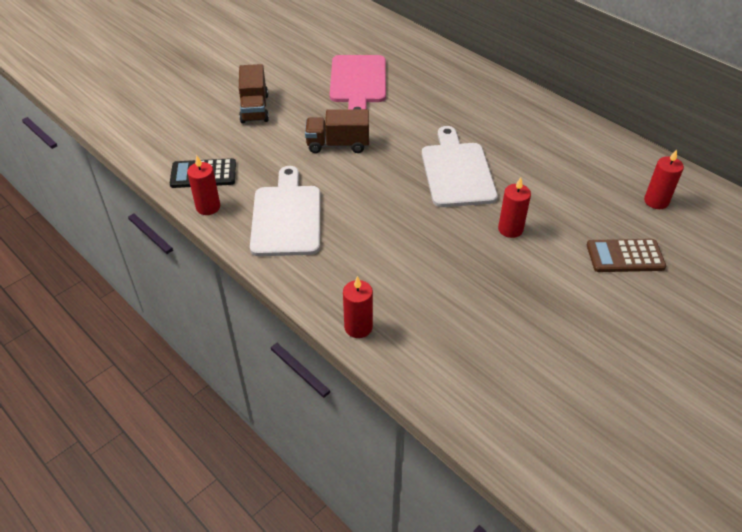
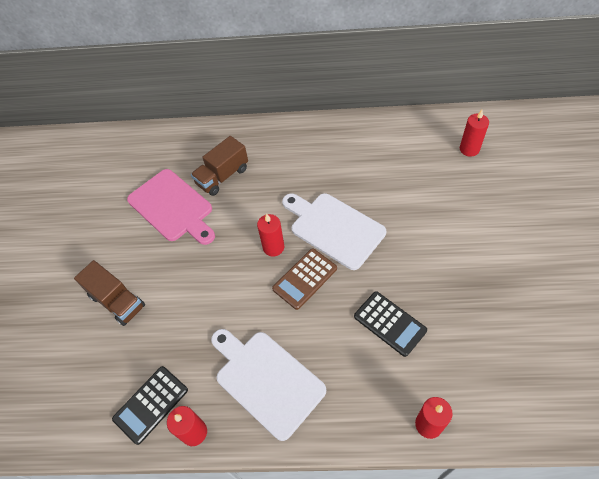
camera: 40 degrees left, 10 degrees up
(338, 144) = (225, 278): brown truck -> brown truck (222, 176)
(415, 254) = (389, 323): none -> black calculator
(510, 229) = (420, 246): red candle -> red candle (273, 247)
(625, 256) = (501, 206): brown calculator -> brown calculator (305, 279)

